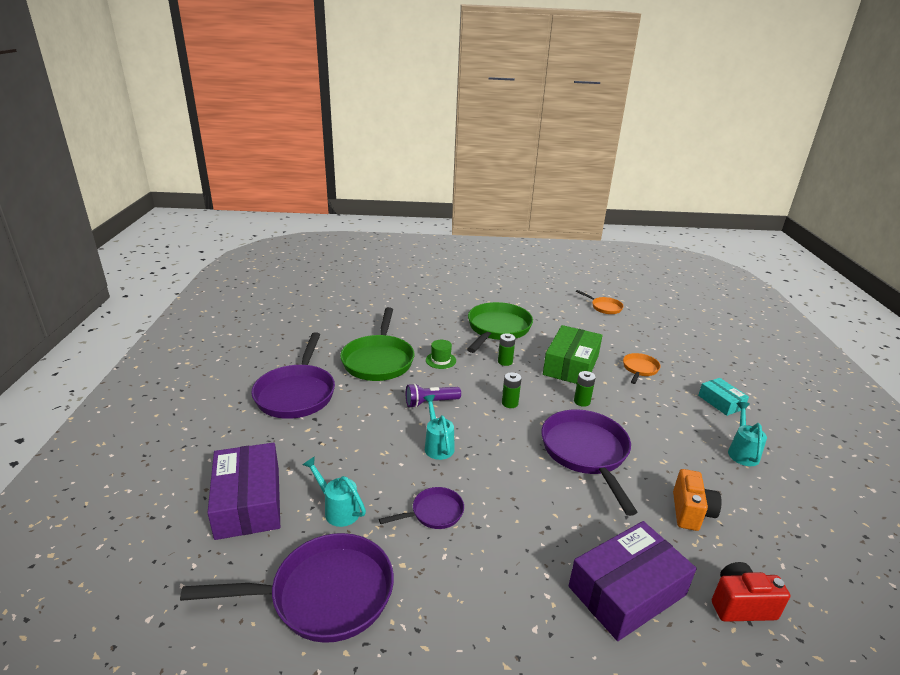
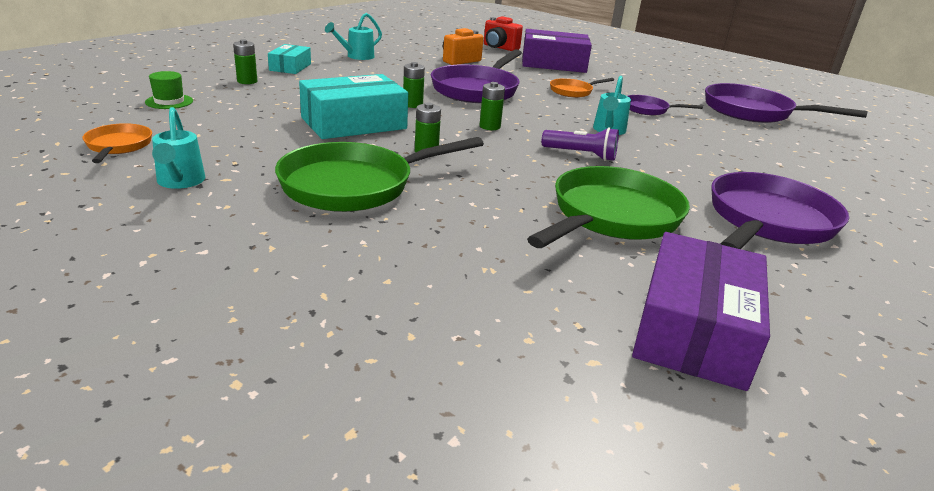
camera: 145 degrees left, 0 degrees up
(248, 501) = (822, 159): purple box -> purple box (693, 329)
(337, 509) = (733, 133): turquoise watering can -> turquoise watering can (180, 182)
(441, 360) = (513, 183): green hat -> green hat (169, 101)
(571, 365) = (354, 123): green box -> turquoise box
(639, 369) = (290, 97): orange pan -> orange pan (573, 91)
(690, 371) = (247, 81): none -> green battery

